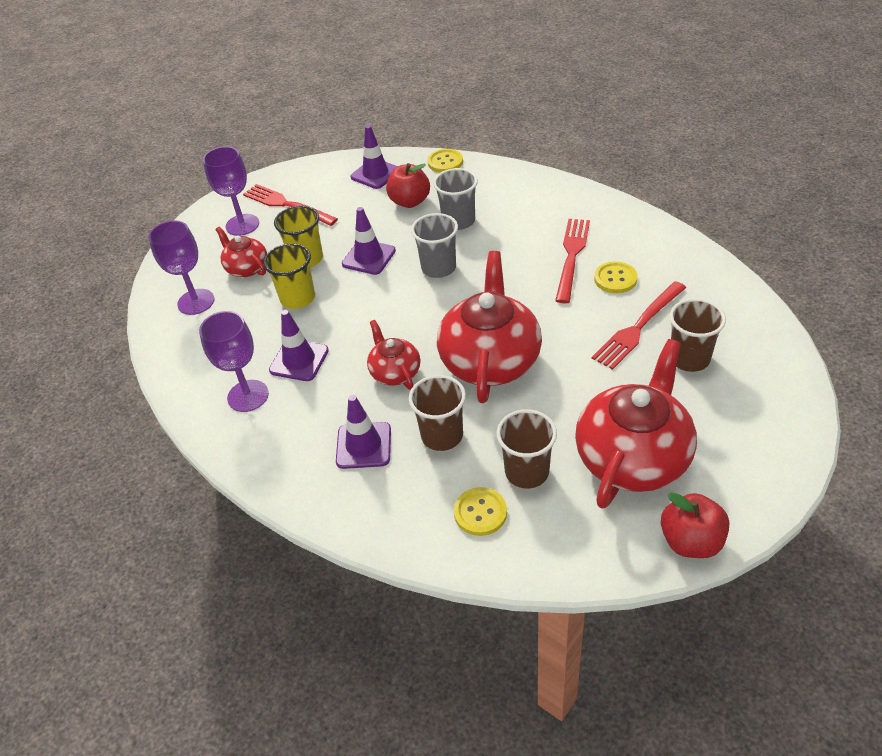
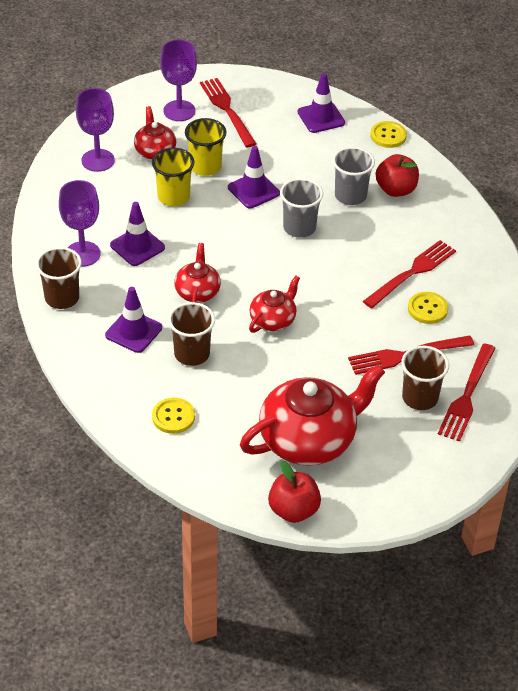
camera: 25 degrees right, 0 degrees up
(410, 201) = (327, 158): red apple -> red apple (396, 190)
(490, 360) = (273, 320): red teapot -> red teapot, size x0.52
(527, 472) = (227, 409): brown cup -> brown cup (62, 298)
(726, 334) = (467, 396): none -> red fork

